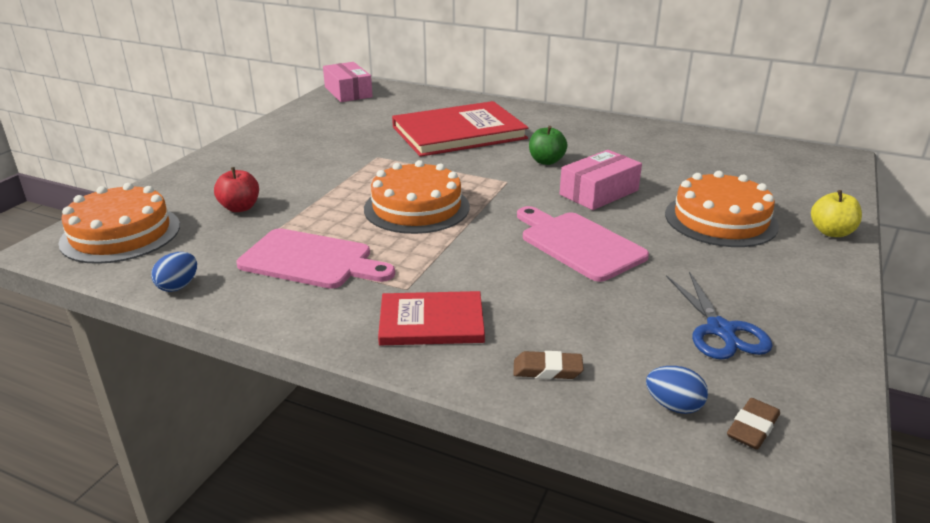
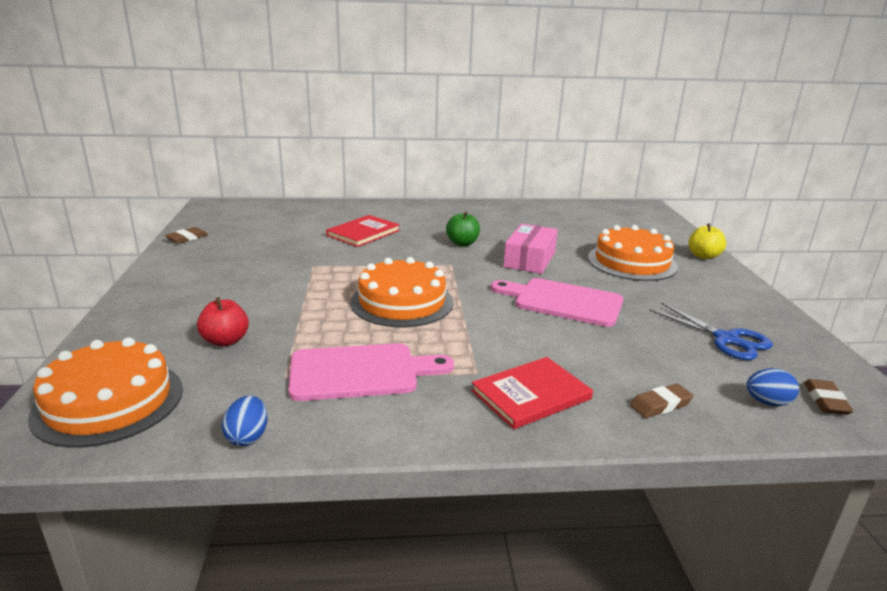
camera: 30 degrees left, 5 degrees down
(302, 111) = (187, 238): none -> brown eraser
(348, 92) = (215, 214): pink box -> none
(458, 133) = (363, 233): red book -> red book, size x0.57

